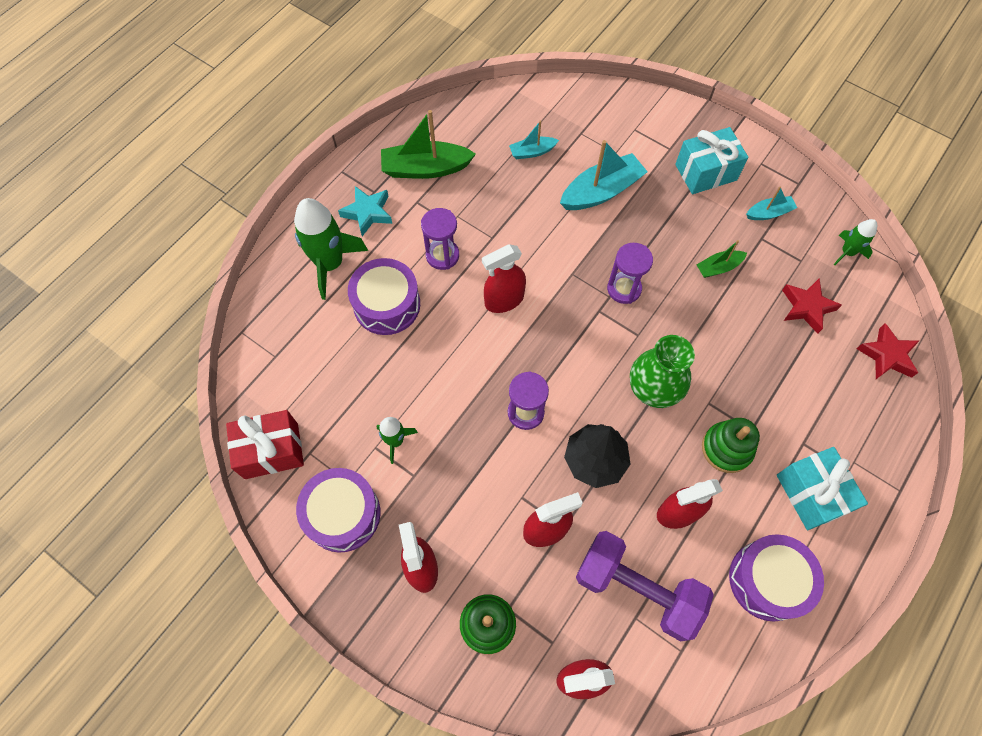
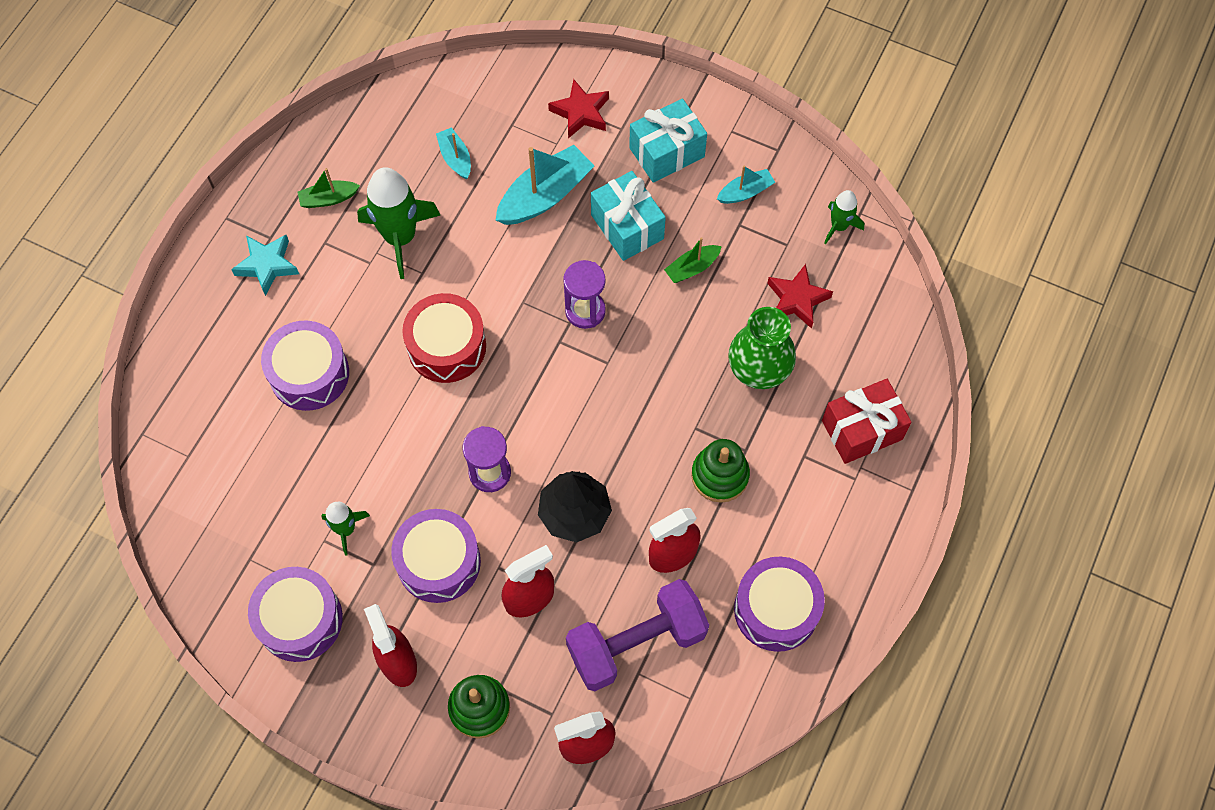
camera: 10 degrees left, 0 degrees up
(271, 451) = (205, 564): red gift -> red gift (862, 430)
(330, 264) = (233, 335): green rocket -> green rocket (400, 237)
(425, 168) = (328, 199): green boat -> green boat, size x0.54
(442, 255) = (366, 304): purple hourglass -> none
(470, 483) = (438, 562): none -> purple drum
(504, 300) = (447, 346): red spray bottle -> red drum
(532, 152) = (455, 158): turquoise boat -> turquoise boat turned 90 degrees clockwise
(637, 589) = (636, 643): purple dumbbell -> purple dumbbell turned 45 degrees counterclockwise
(653, 389) = (631, 422): green vase -> green vase (758, 370)
(811, 493) = (816, 509): turquoise gift -> turquoise gift (627, 227)
(887, 355) = (890, 341): red star -> red star (581, 112)

